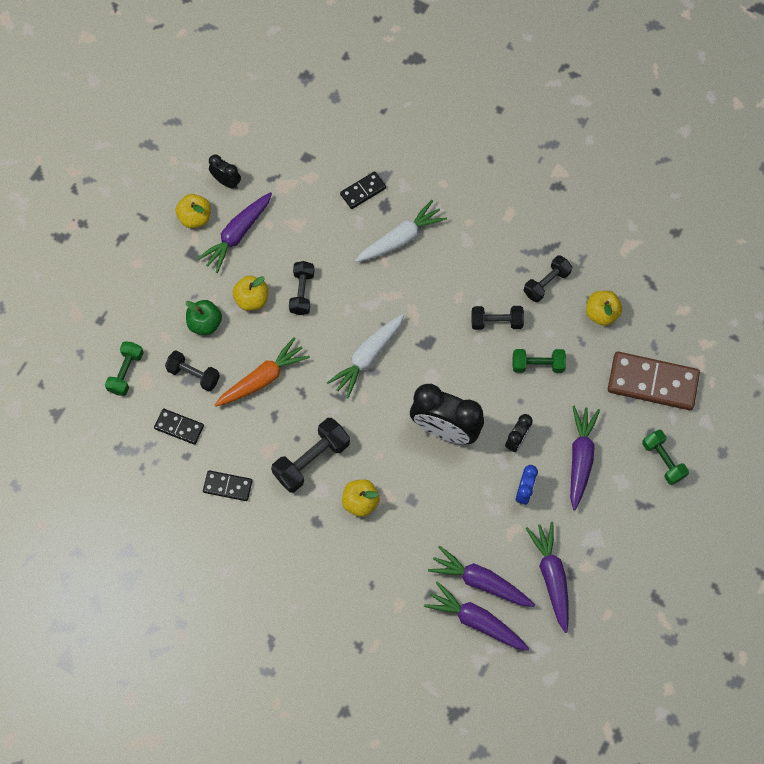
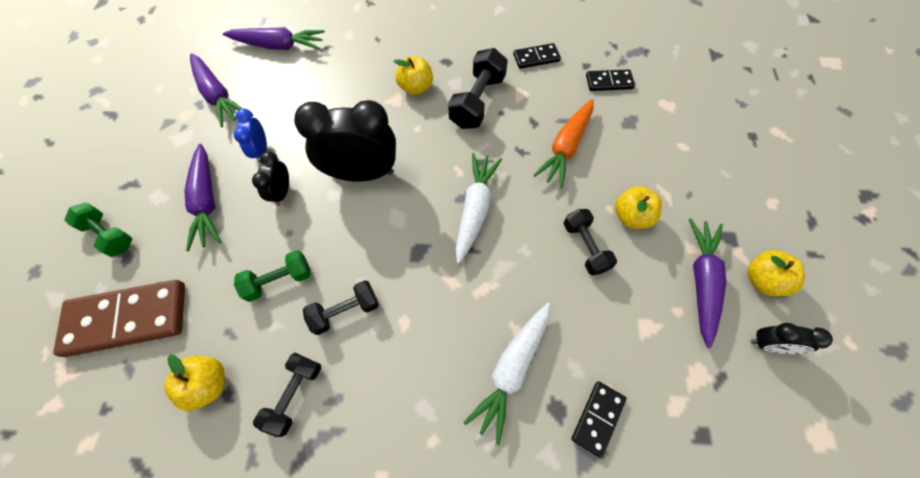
camera: 155 degrees right, 5 degrees down
(126, 372) = (689, 104): green dumbbell -> none
(194, 374) = (630, 126): black dumbbell -> none
(205, 323) = (657, 173): green apple -> none
(480, 581) = (283, 71): purple carrot -> none

